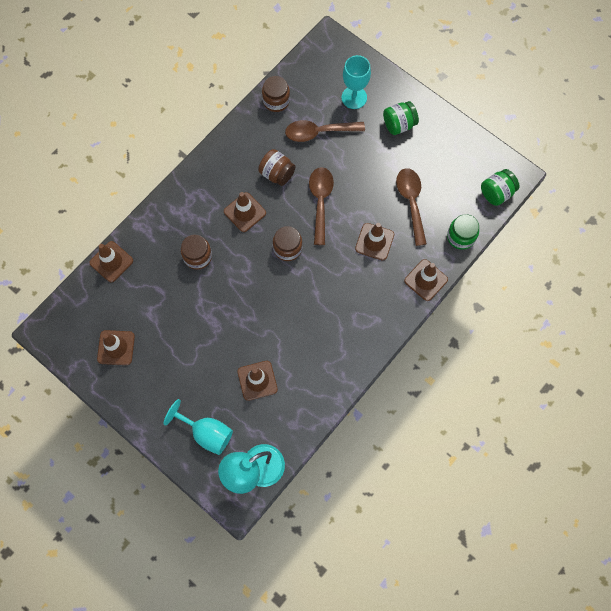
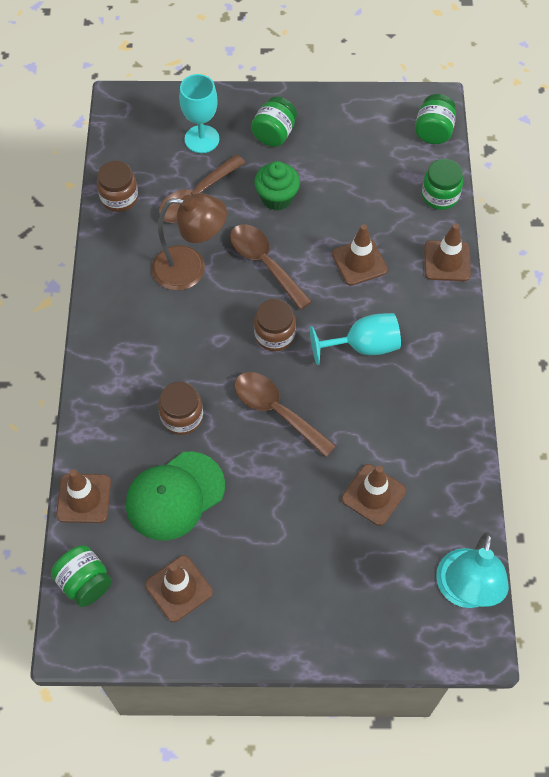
camera: 40 degrees left, 10 degrees down
(75, 307) = (85, 582): none -> green jar
(156, 297) = (175, 496): none -> green cap
(207, 433) = (372, 596): turquoise goblet -> turquoise goblet (363, 346)
(245, 212) = (192, 332): brown traffic cone -> none
(277, 174) = (190, 269): brown jar -> brown lamp
(363, 166) = (277, 198): none -> green cupcake
(411, 202) = (359, 198): brown spoon -> brown spoon (276, 411)

